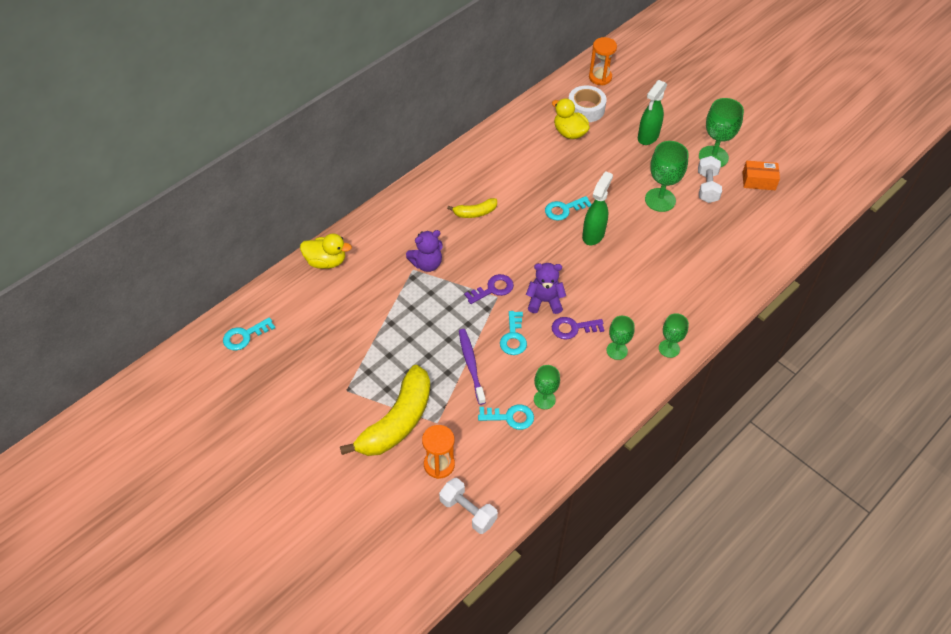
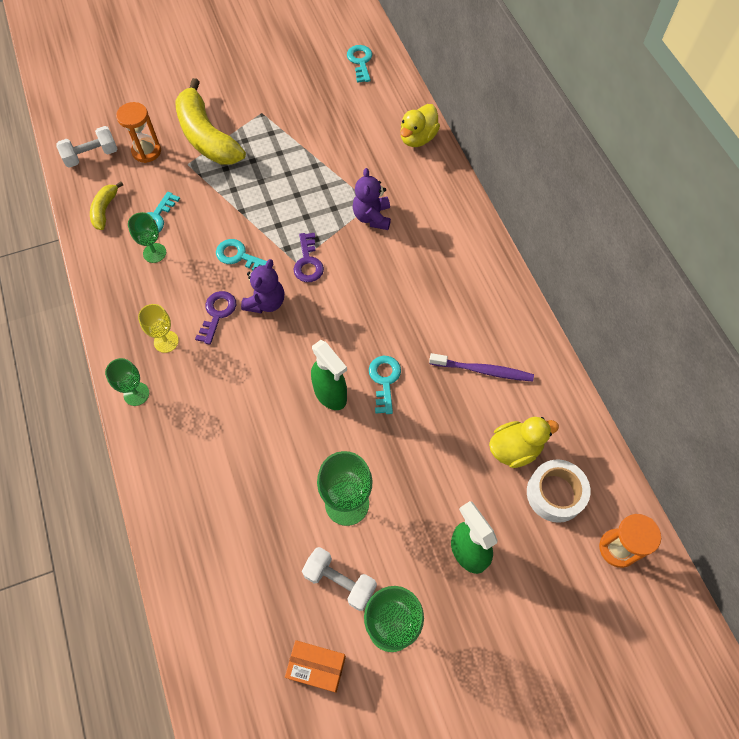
camera: 115 degrees right, 10 degrees up
(471, 365) = (229, 210): purple toothbrush -> purple toothbrush (483, 370)
(475, 213) = (423, 286): yellow banana -> yellow banana (105, 210)
(617, 350) = (166, 341): green goblet -> yellow goblet
(758, 181) = (316, 667): orange box -> orange box turned 75 degrees clockwise

